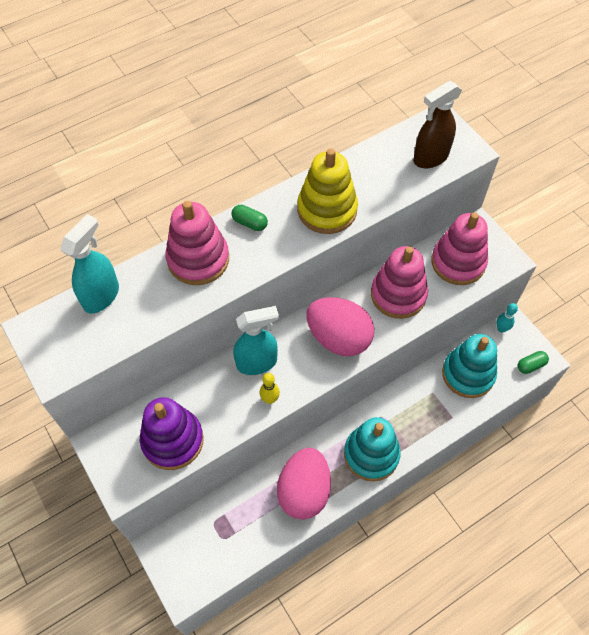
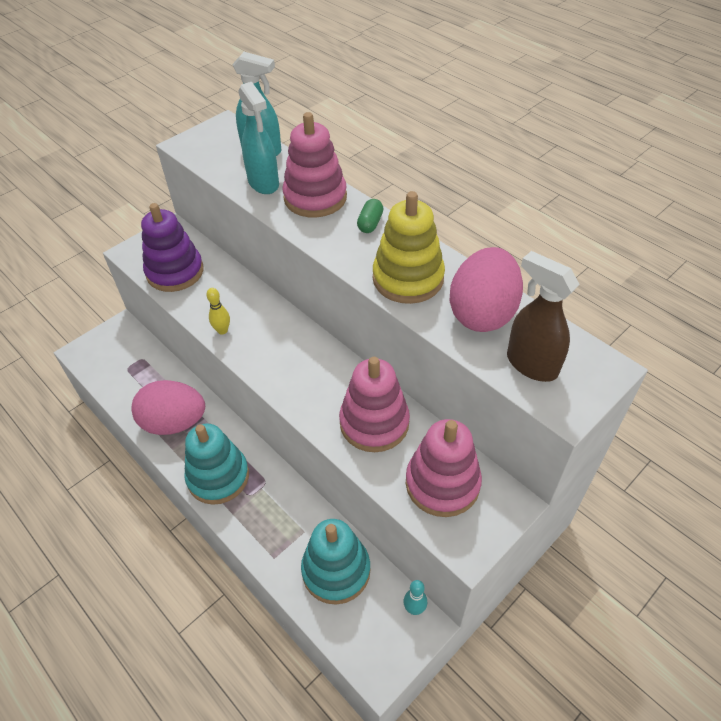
camera: 80 degrees right, 10 degrees down
(257, 363) = (262, 314): turquoise spray bottle -> turquoise spray bottle (263, 183)
(338, 338) = (303, 375): pink egg -> pink egg (482, 313)
(530, 365) = (365, 654): green capsule -> none

